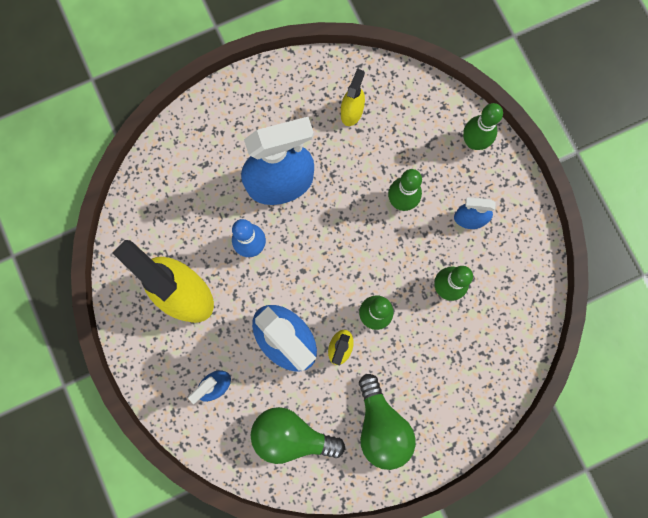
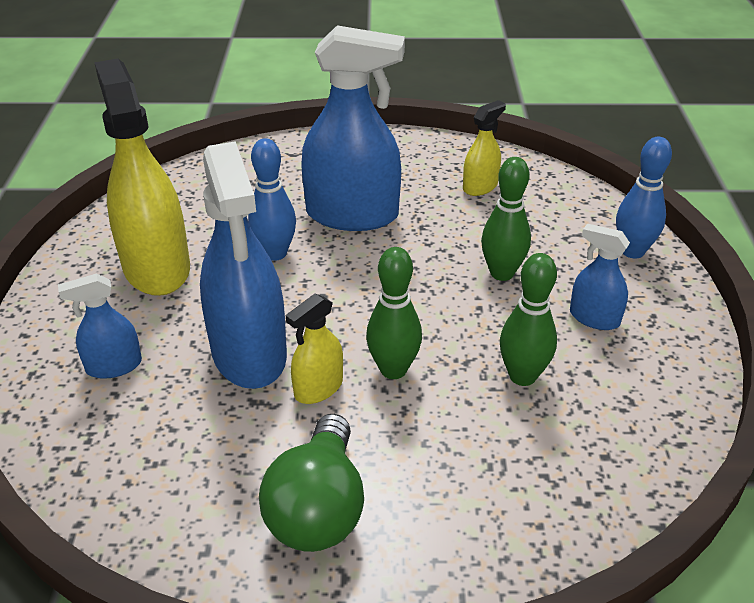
camera: 25 degrees right, 40 degrees down
(291, 435) = (168, 463): green light bulb -> none
(473, 142) = (632, 251): green bowling pin -> blue bowling pin

